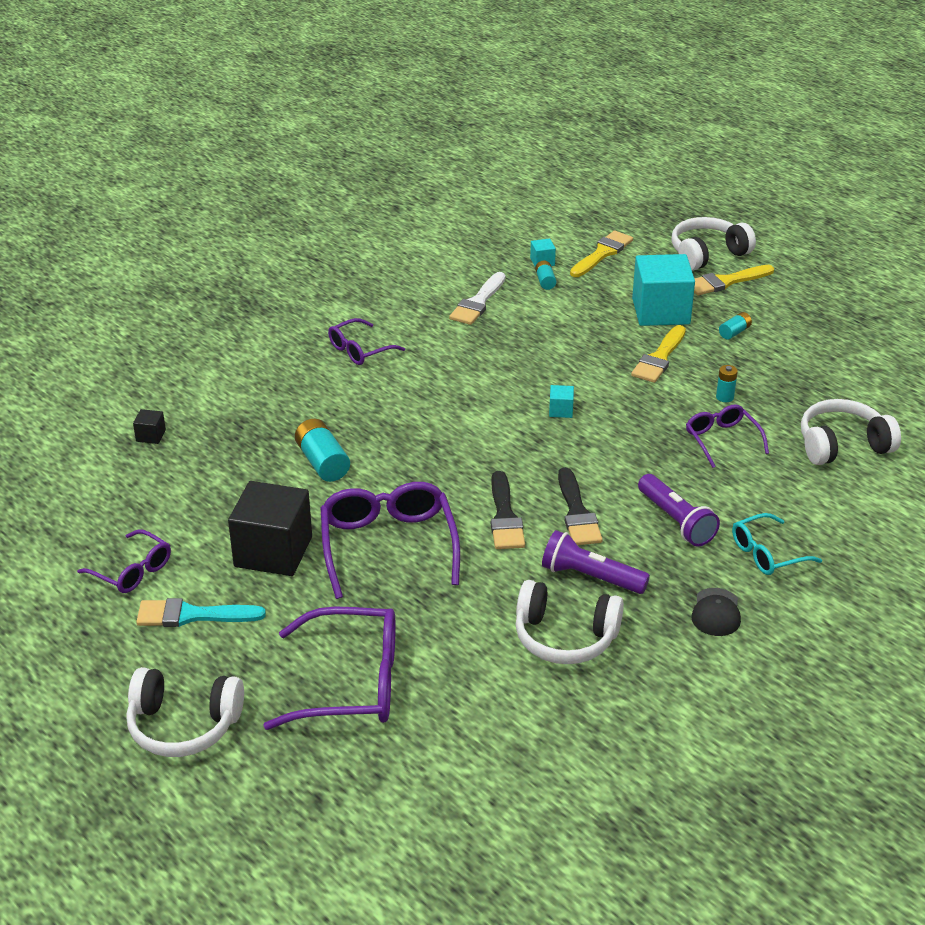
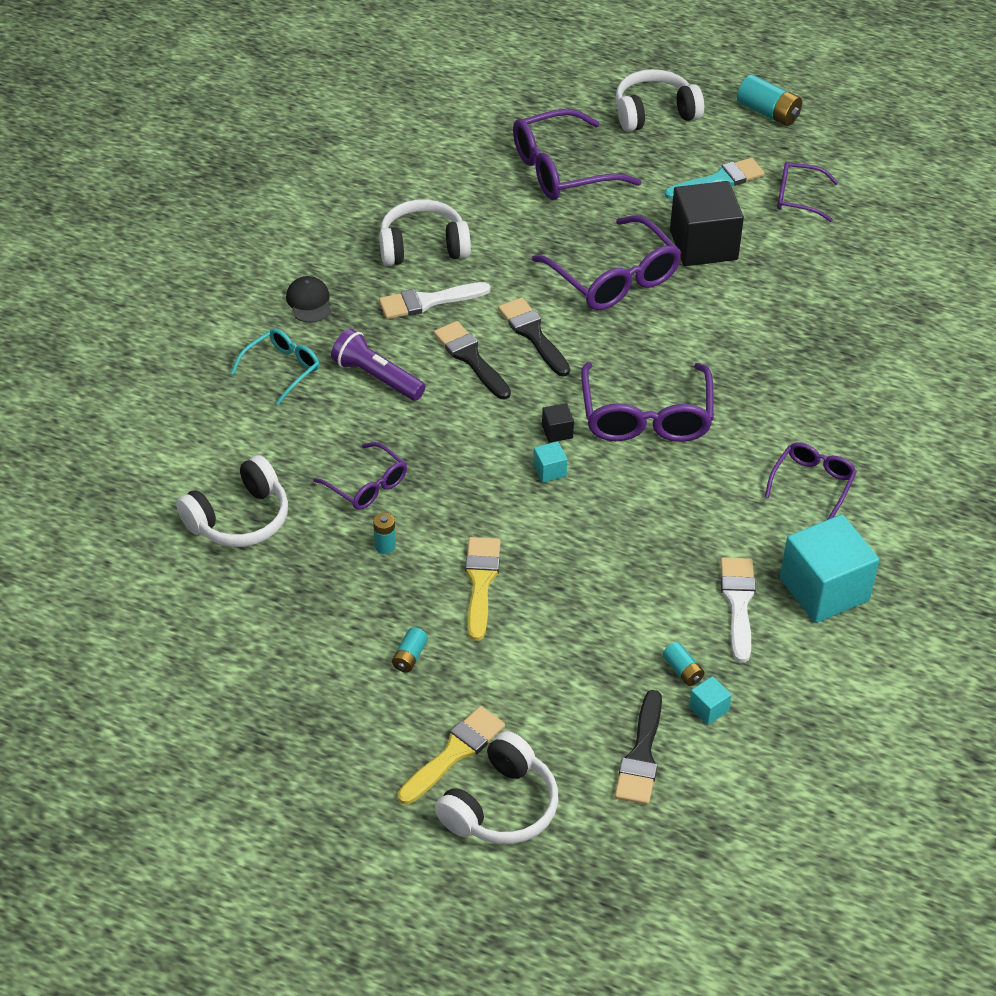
camera: 155 degrees right, 10 degrees up
(151, 436) = (913, 316): black cube -> black cube (557, 431)
(322, 462) = (735, 338): turquoise battery -> turquoise battery (768, 112)
(452, 425) = (646, 416): none -> purple glasses
(590, 577) = (428, 301): purple flashlight -> white brush
(602, 253) = (641, 755): yellow brush -> black brush
(661, 311) = (513, 664): turquoise cube -> turquoise cube (824, 589)

